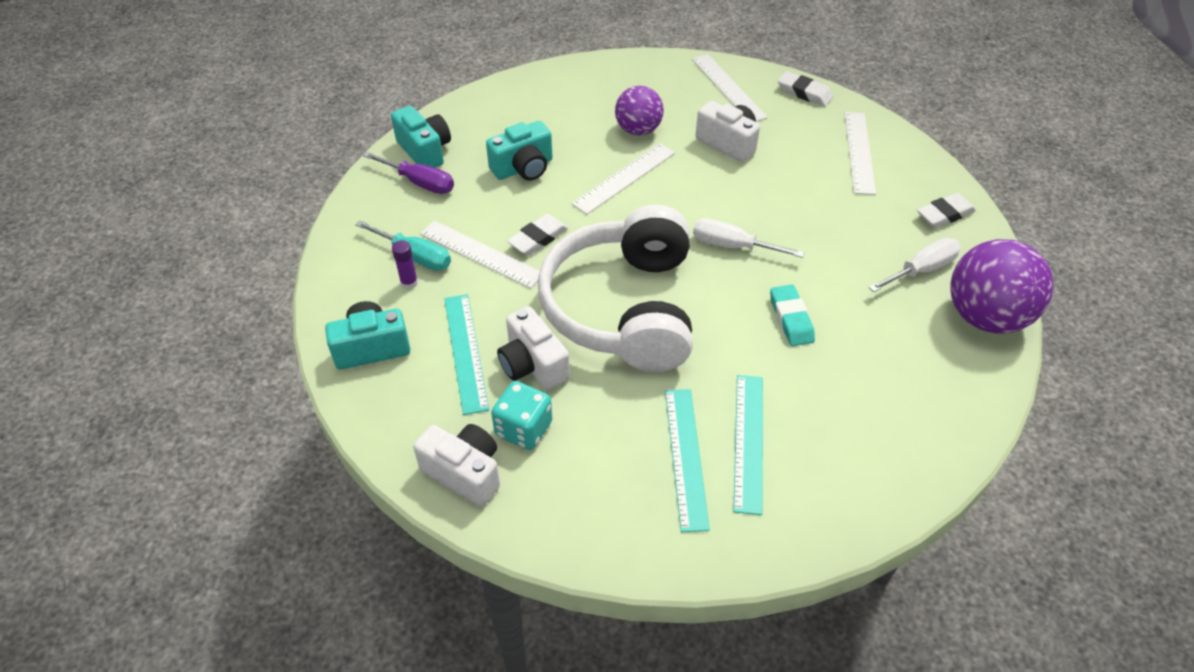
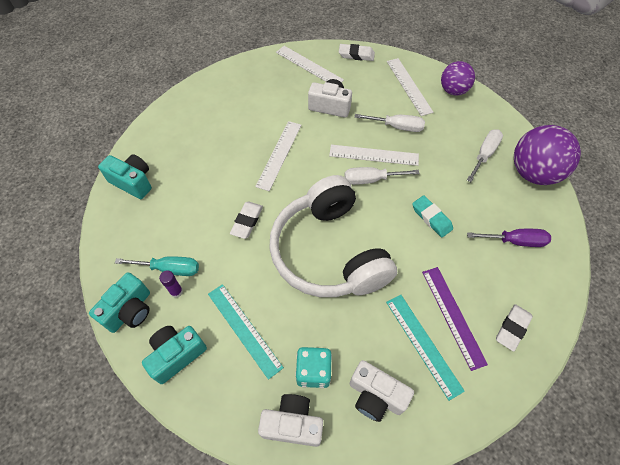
camera: 25 degrees left, 10 degrees up
(420, 183) = (142, 209): purple screwdriver -> purple screwdriver (515, 241)
(481, 254) = (214, 248): white ruler -> white ruler (374, 155)
(523, 168) = (209, 171): turquoise camera -> turquoise camera (130, 310)
(533, 365) = (294, 320): white camera -> white camera (376, 395)
(638, 130) = (269, 116): purple ball -> purple ball (453, 90)
(748, 441) = (453, 316): turquoise ruler -> purple ruler
(809, 196) = (397, 127): none -> white screwdriver
(944, 214) = (477, 112): white eraser -> white eraser (512, 328)

